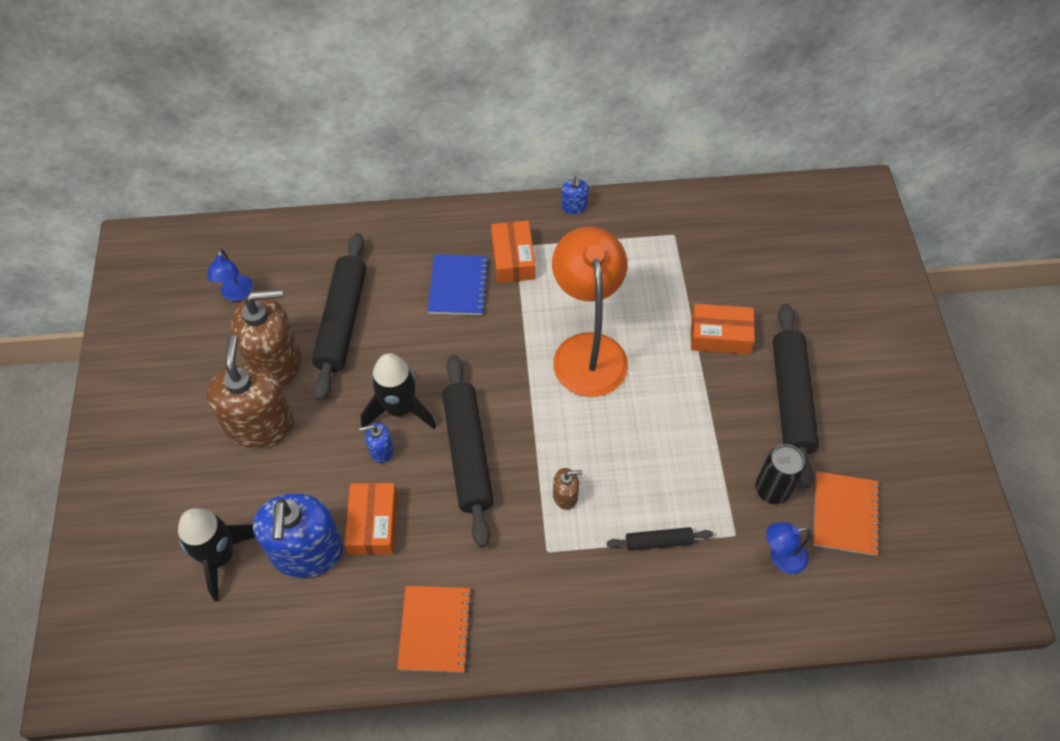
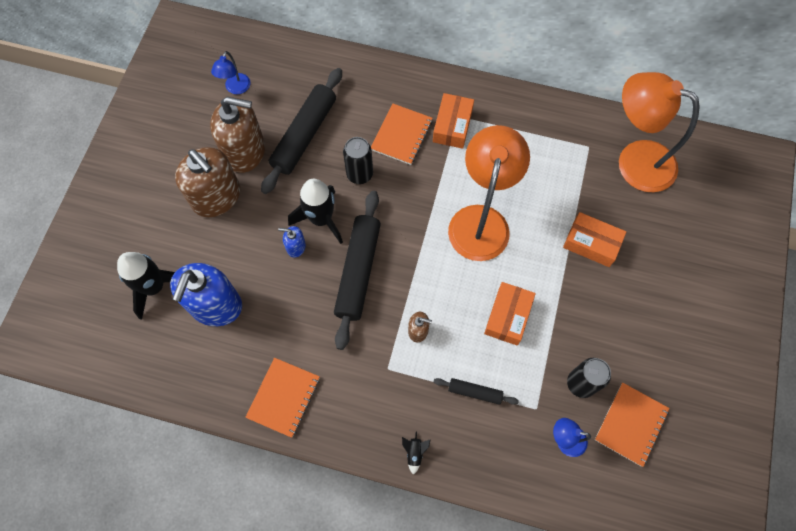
camera: 20 degrees right, 10 degrees up
(260, 425) = (216, 197): brown soap dispenser -> brown soap dispenser turned 120 degrees clockwise
(373, 524) = (269, 301): orange box -> orange box (508, 316)
(426, 344) = (359, 174): none -> black can
(458, 286) = (401, 135): blue notebook -> orange notebook
(574, 206) = (517, 97): blue soap dispenser -> none
(617, 635) = (414, 453): none -> black rocket
(729, 234) = (634, 161): none -> orange lamp
(791, 399) = (627, 316): black rolling pin -> none

